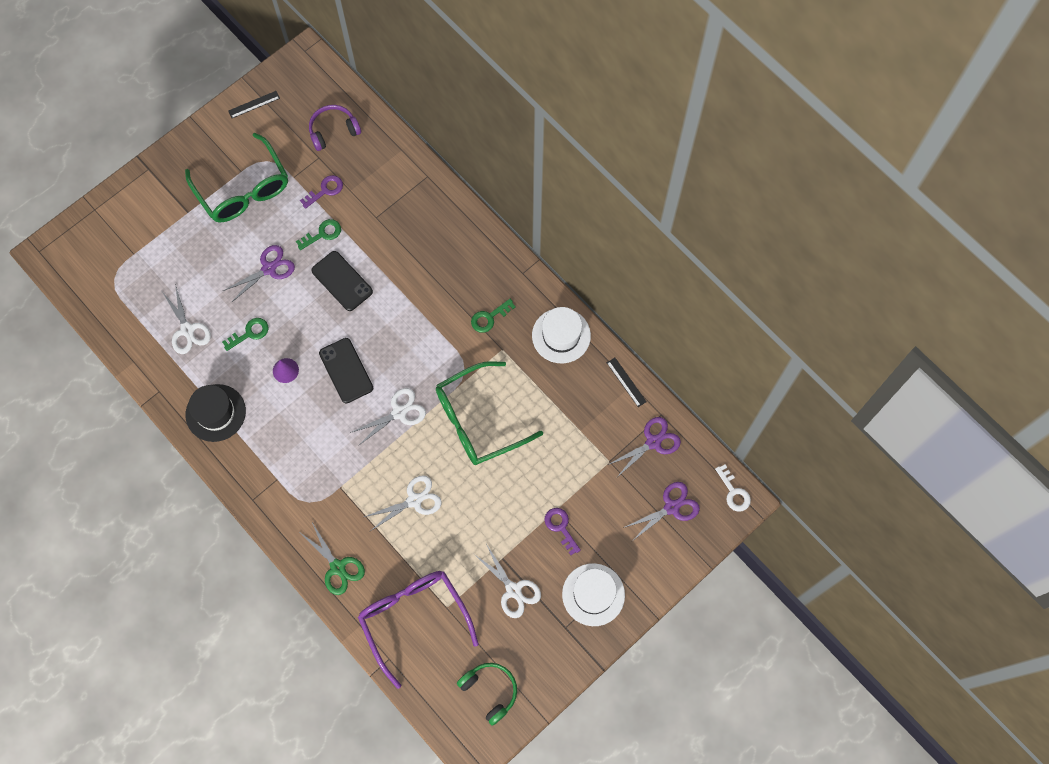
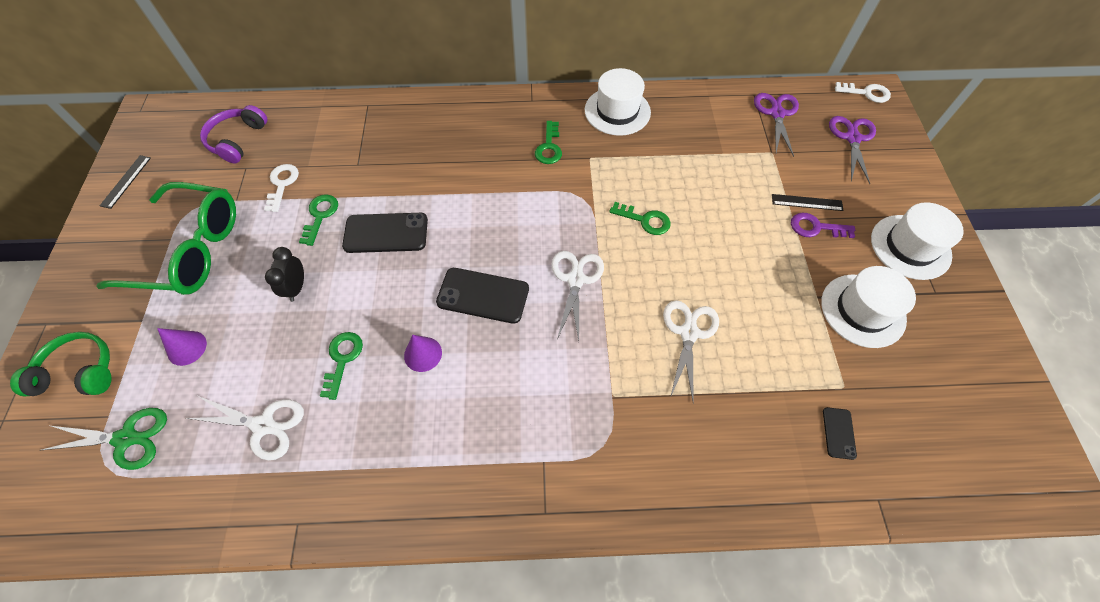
camera: 50 degrees left, 10 degrees down
(193, 251) = (187, 348): none -> purple cone
(215, 413) = (394, 472): black hat -> none
(269, 268) = (296, 288): purple scissors -> black clock
(325, 190) = (282, 184): purple key -> white key
(338, 567) = (713, 473): green scissors -> green scissors (126, 438)
(414, 618) = (839, 433): purple glasses -> black phone
(478, 420) = (645, 220): green glasses -> green key
(490, 691) = (982, 414): green headphones -> green headphones (79, 372)
(513, 590) = (862, 310): white scissors -> white hat
(626, 382) = (702, 97): black ruler -> black ruler (807, 202)

